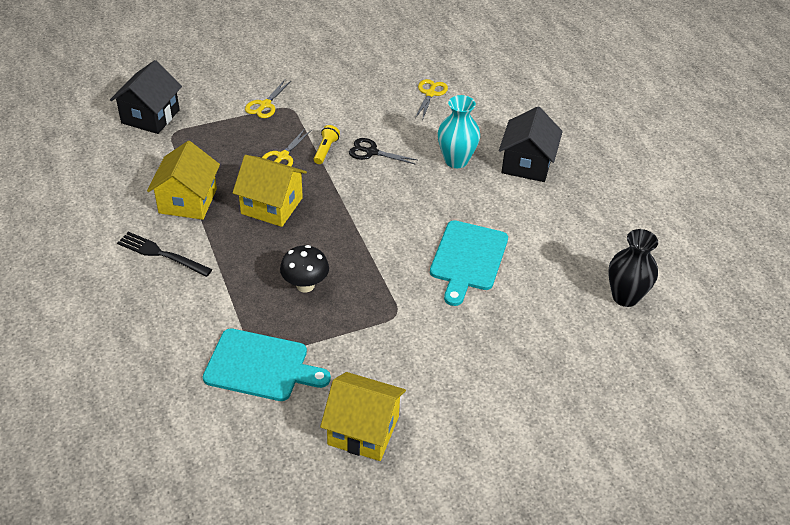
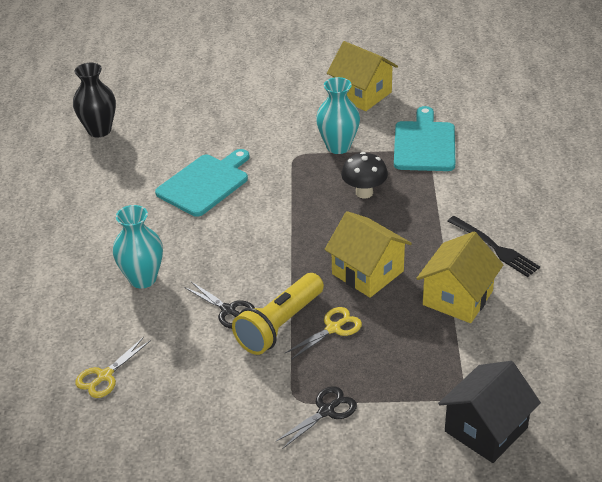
camera: 155 degrees left, 5 degrees down
(261, 366) = (424, 144): turquoise cutting board -> turquoise cutting board turned 60 degrees clockwise
(265, 105) = (326, 411): yellow scissors -> black scissors
(326, 150) = (279, 325): yellow flashlight -> yellow flashlight, size x2.00
(357, 338) = (338, 146): none -> turquoise vase
(527, 164) = (72, 258): black house -> none

